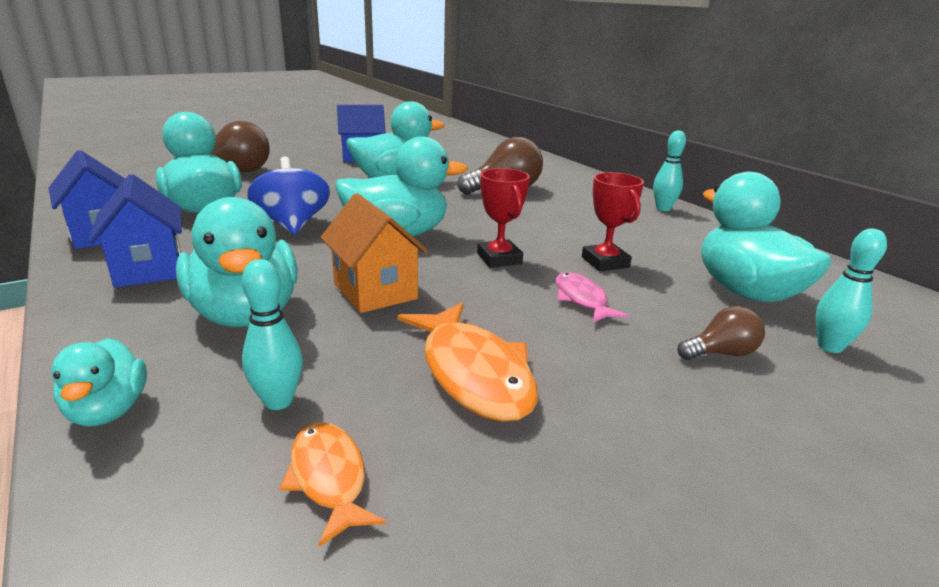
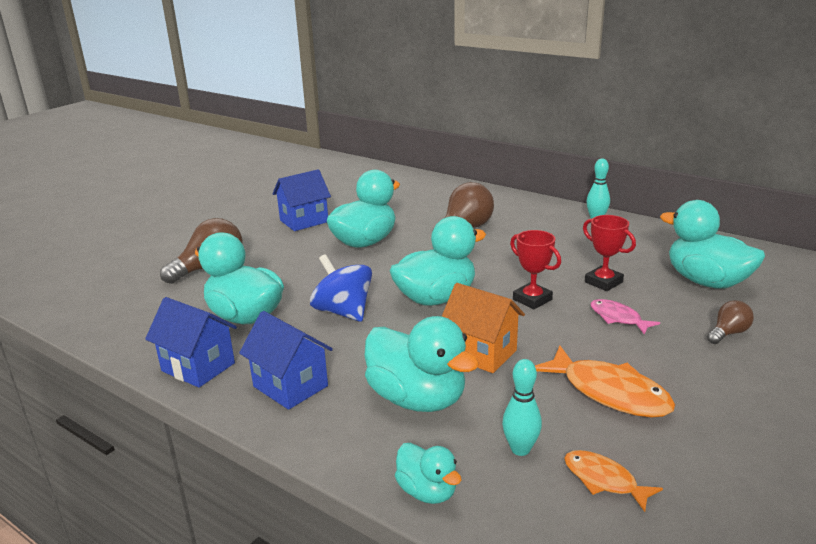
camera: 20 degrees left, 0 degrees up
(829, 346) = (779, 310): turquoise bowling pin -> none

